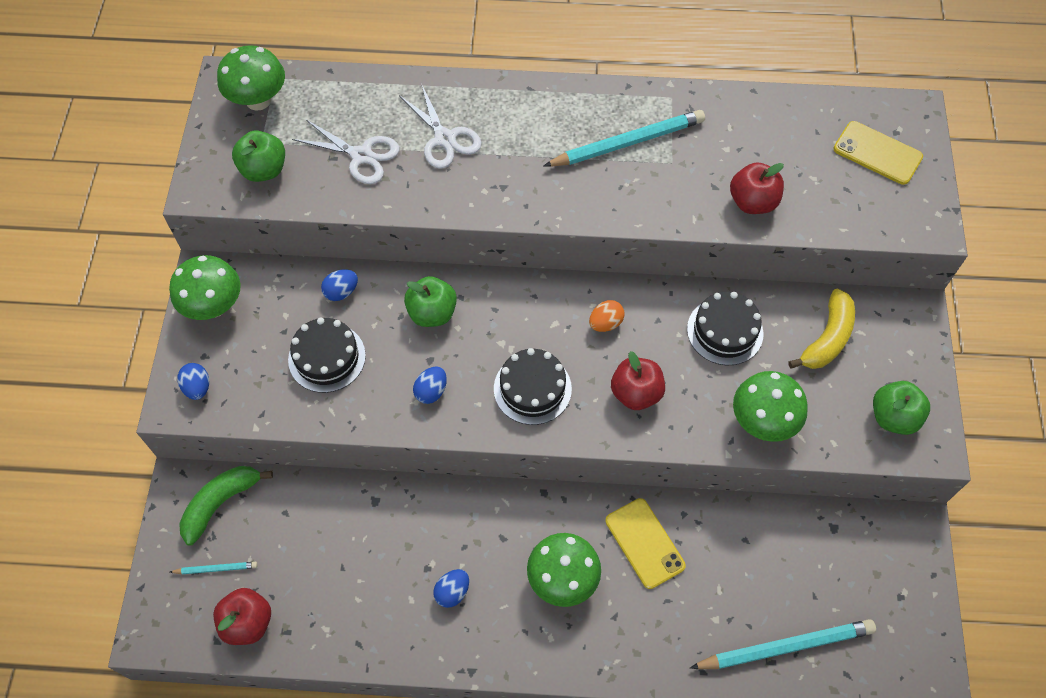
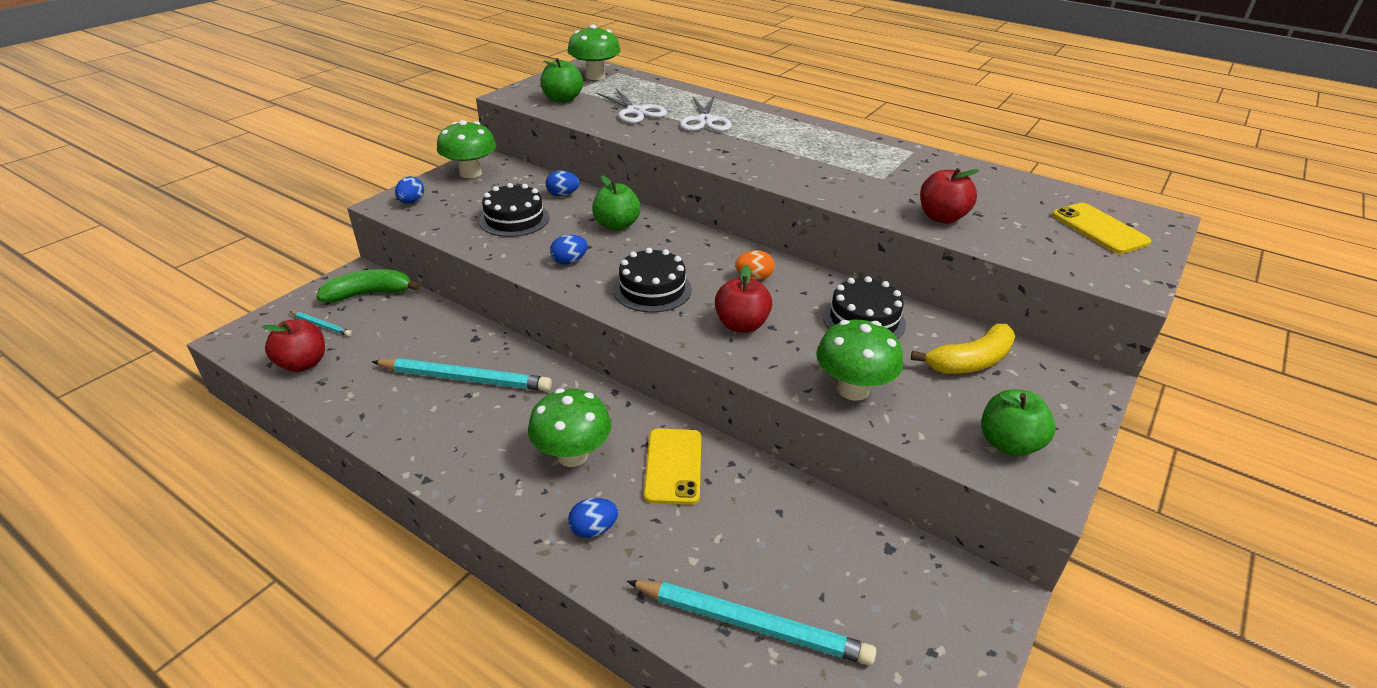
camera: 30 degrees right, 25 degrees down
(452, 592) = (471, 419): blue egg -> blue egg (593, 529)
(627, 142) = (852, 160): turquoise pencil -> turquoise pencil (466, 379)

